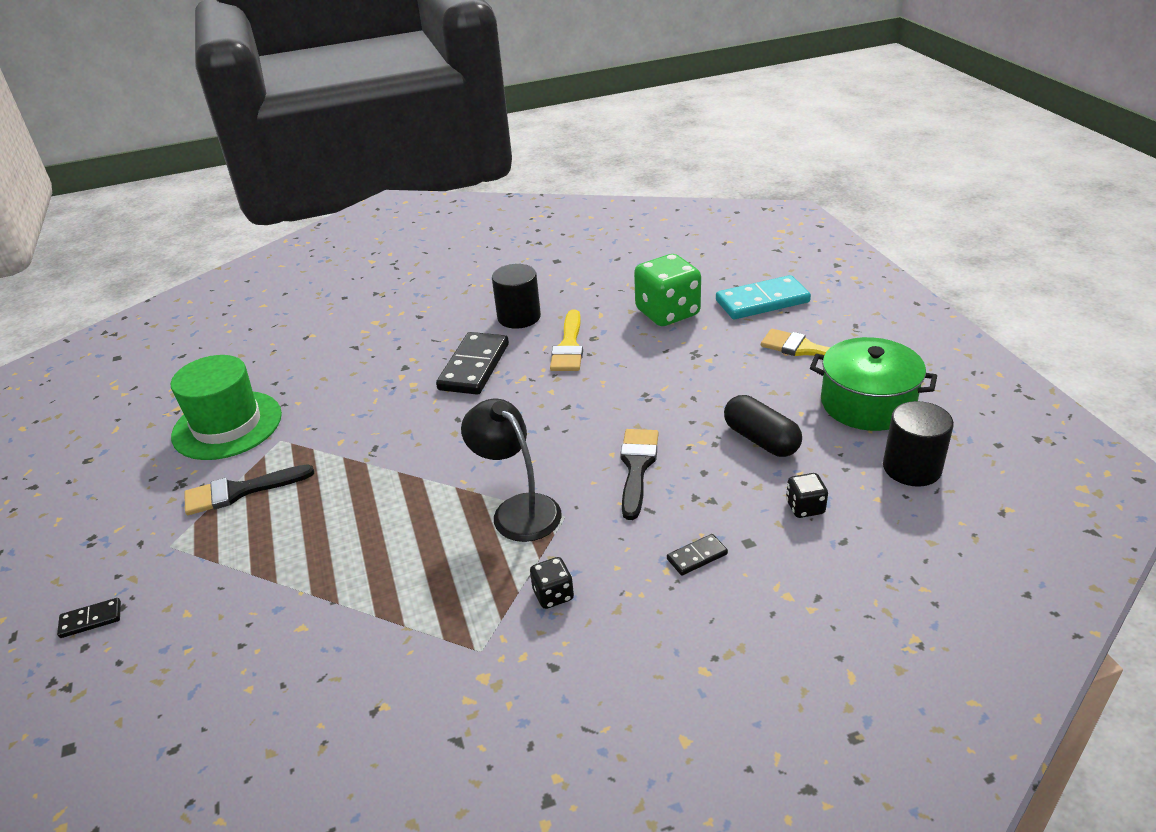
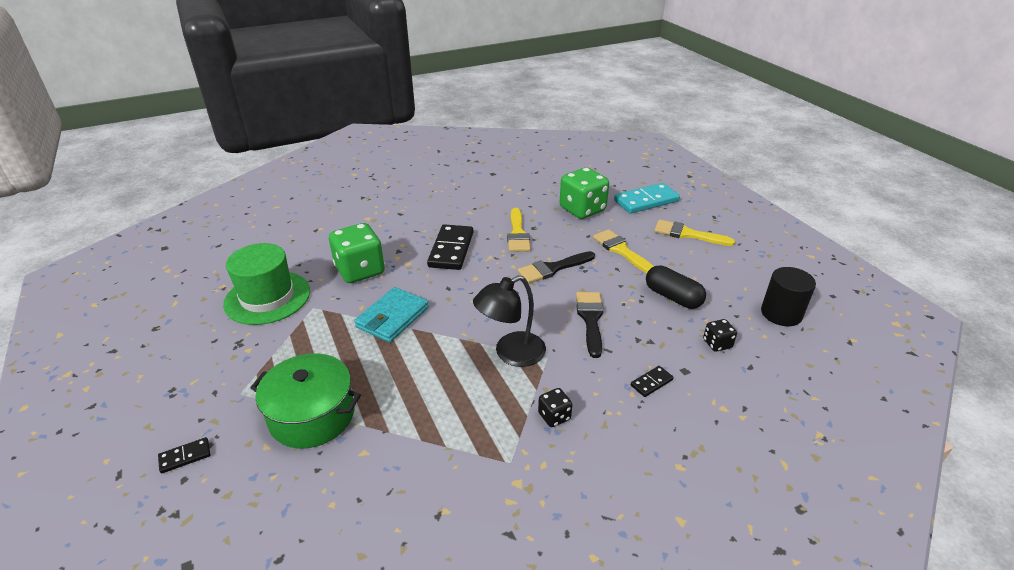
camera: 10 degrees left, 0 degrees up
(240, 491) = (290, 348): black brush -> black brush (553, 268)
(349, 393) = (360, 270): none -> green dice
(376, 456) = (392, 317): none -> turquoise wallet
(518, 509) = (511, 354): black lamp -> black lamp turned 75 degrees counterclockwise
(519, 317) = (475, 213): black cylinder -> none
(707, 372) = (621, 251): none -> yellow brush
(867, 403) = (738, 270): green pot -> green pot (312, 415)

